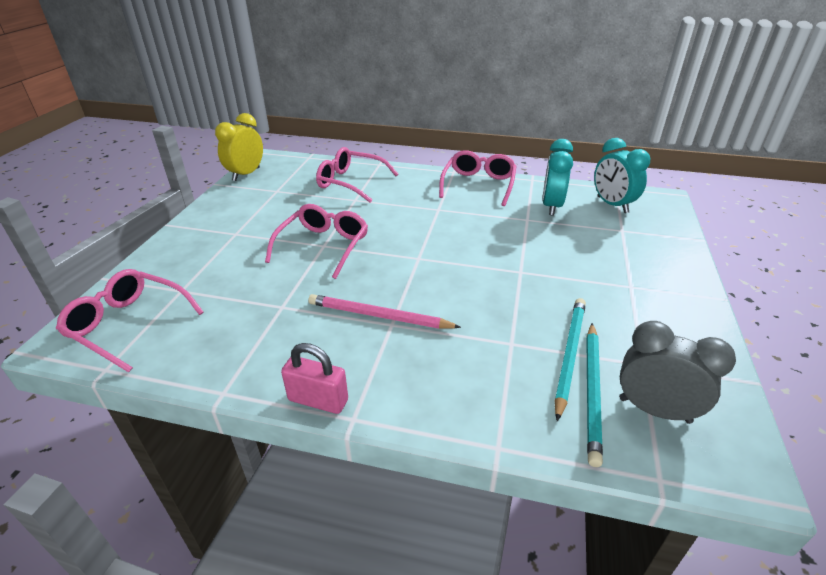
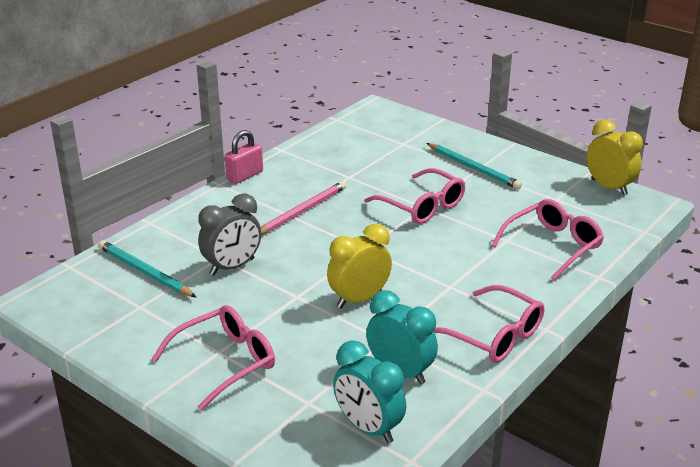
camera: 115 degrees right, 5 degrees down
(128, 324) = (376, 126): pink glasses -> pink glasses (225, 362)
(493, 241) = (359, 299): none -> yellow clock
(569, 355) = (182, 277): turquoise pencil -> turquoise pencil (473, 168)
(612, 205) = (368, 428): turquoise clock -> turquoise clock turned 135 degrees counterclockwise
(654, 410) = (105, 290): grey clock -> grey clock (232, 267)

